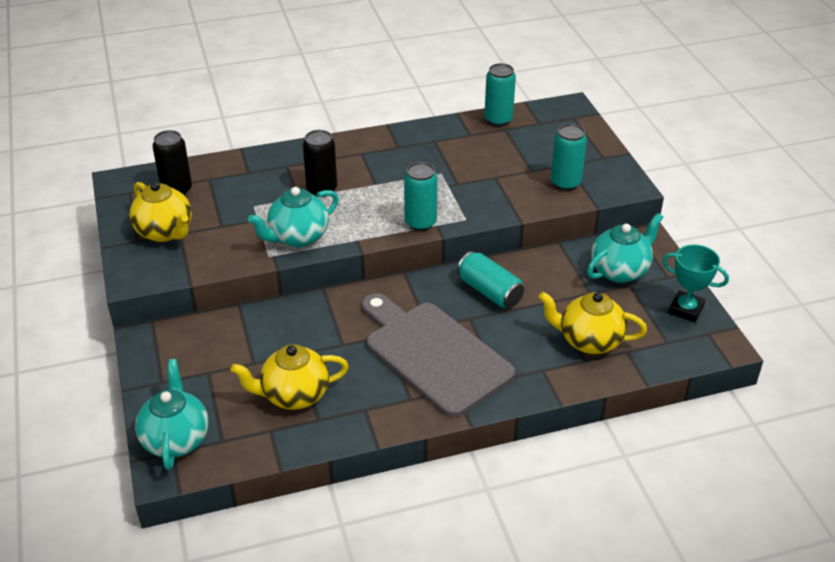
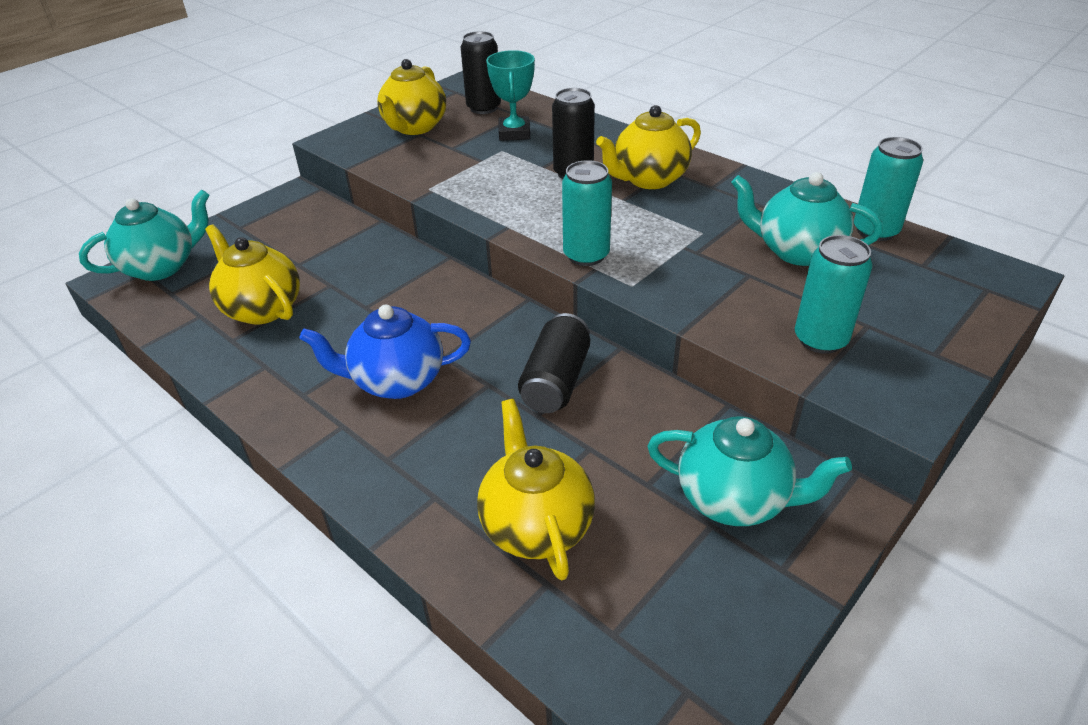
camera: 60 degrees right, 0 degrees up
(297, 237) = (475, 191): turquoise teapot -> turquoise teapot (796, 251)
(363, 165) = (648, 179): none -> yellow teapot
(434, 354) = (396, 381): grey cutting board -> blue teapot
(489, 291) = (556, 381): turquoise can -> black can
(686, 309) = (721, 629): turquoise trophy -> turquoise trophy (514, 133)

